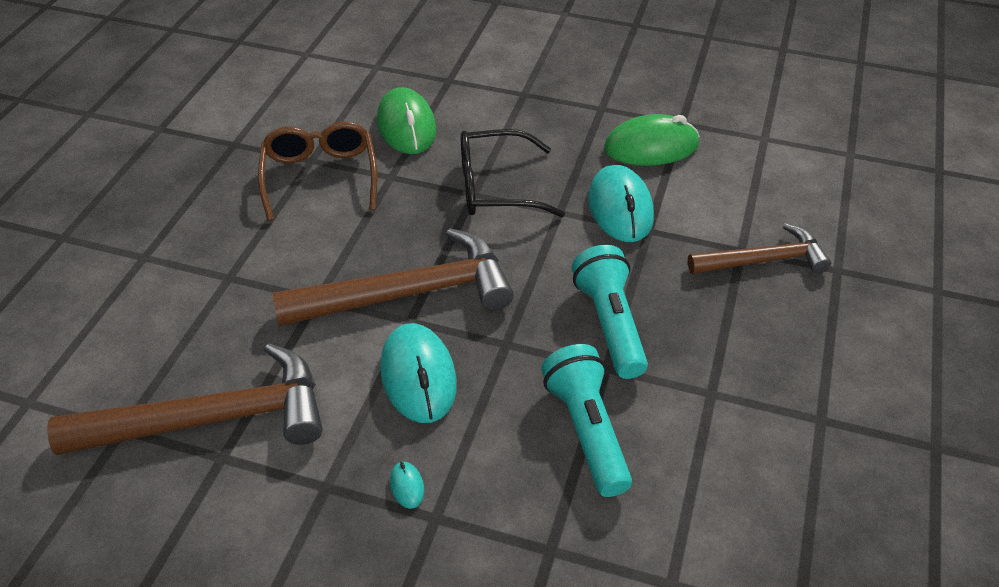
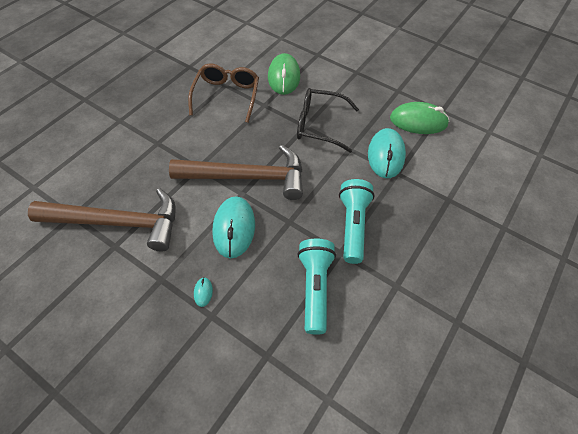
camera: 15 degrees right, 10 degrees up
(763, 260) = (459, 210): brown hammer -> none

